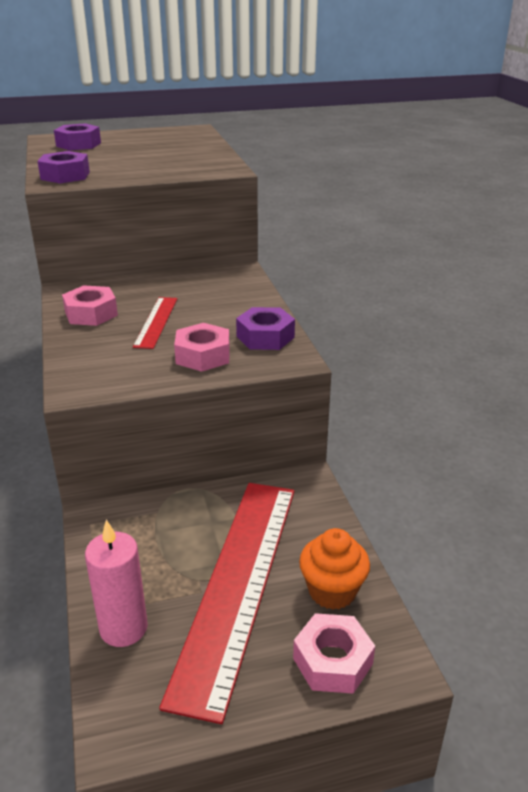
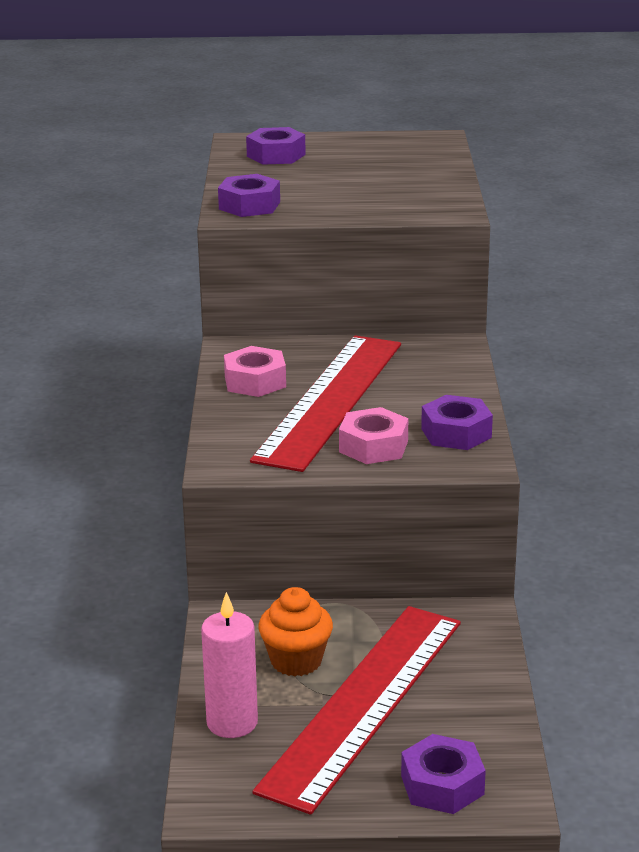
camera: 15 degrees right, 5 degrees down
(156, 322) = (330, 400): red ruler -> red ruler, size x2.16
(332, 591) = (466, 726): orange cupcake -> orange cupcake (296, 661)
(332, 661) = (442, 785): pink nut -> purple nut

